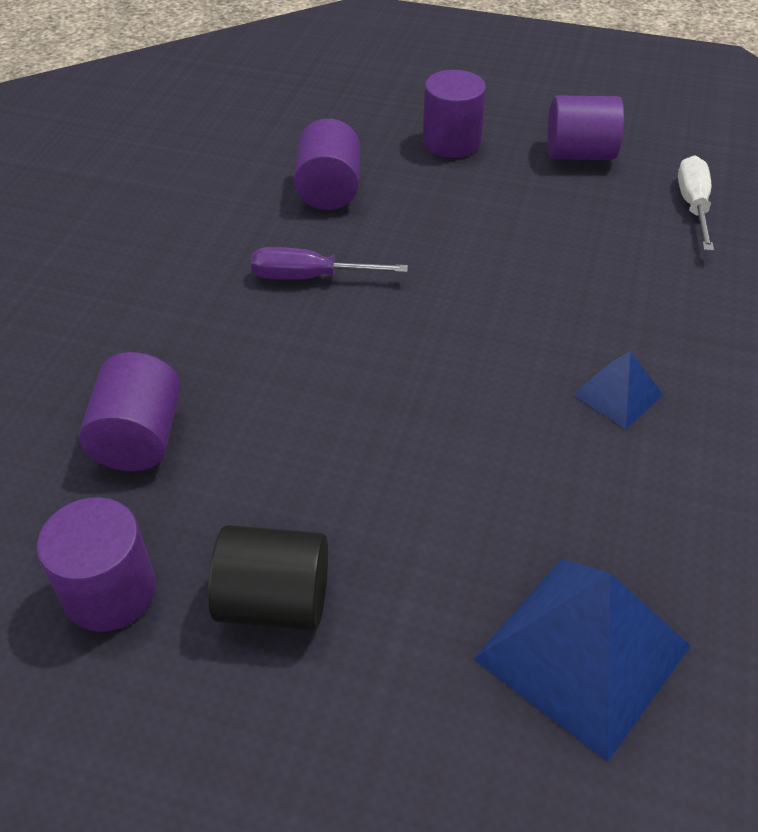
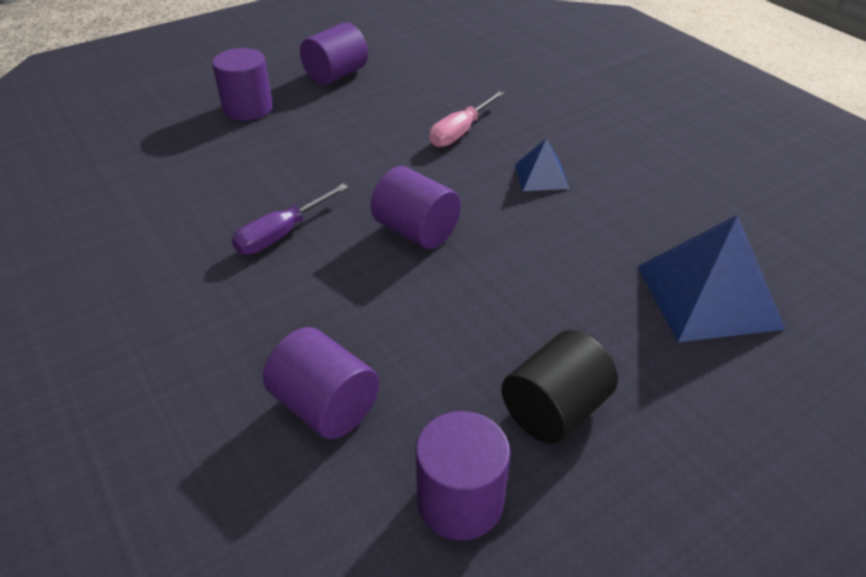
camera: 50 degrees left, 5 degrees down
(329, 191) = (209, 179): purple cylinder -> purple cylinder (416, 231)
(609, 291) = (460, 132): none -> pink screwdriver
(693, 206) = (435, 69): white screwdriver -> none

